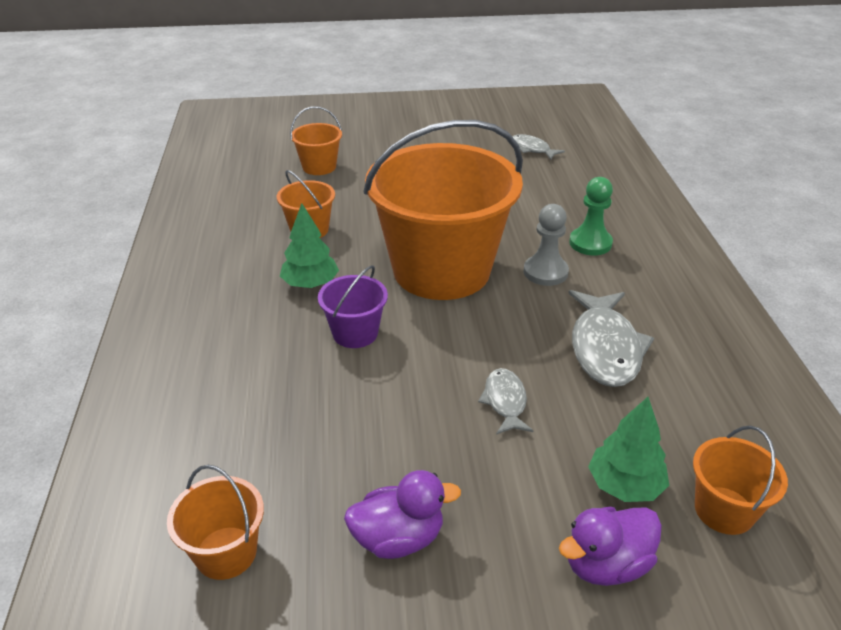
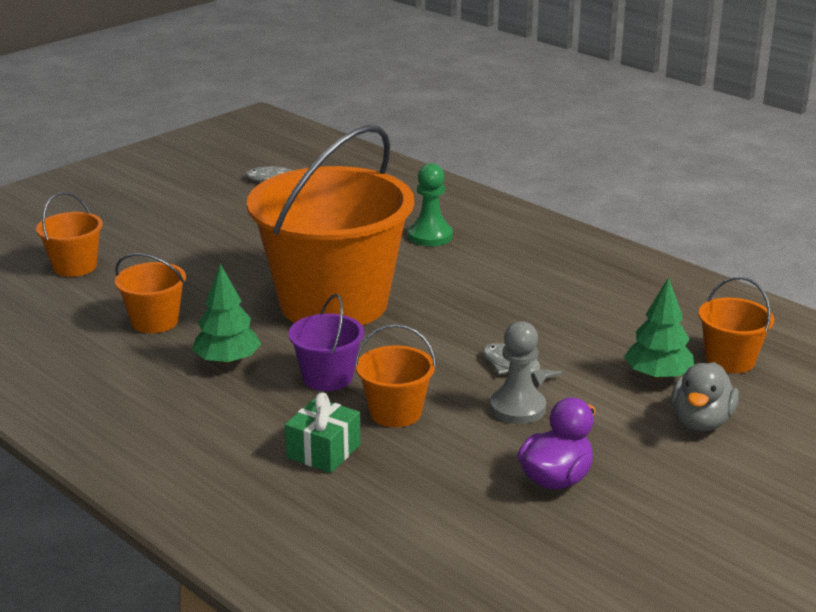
camera: 40 degrees left, 10 degrees down
(226, 553) = (447, 552): orange bucket -> orange bucket (395, 412)
(269, 397) = (323, 451): none -> green gift
(545, 272) = (423, 270): grey pawn -> grey pawn (517, 408)
(605, 348) = (538, 303): grey fish -> none
(606, 564) = (701, 422): purple duck -> grey duck

